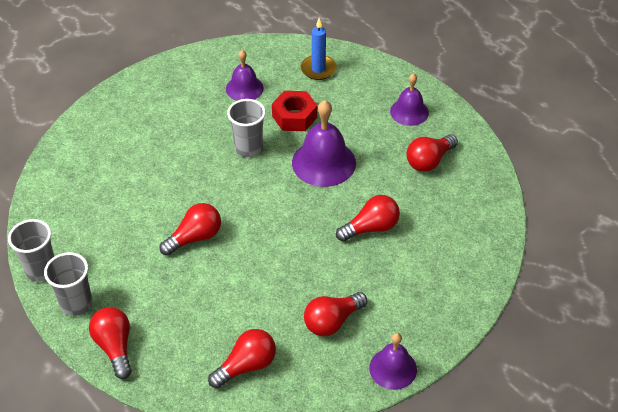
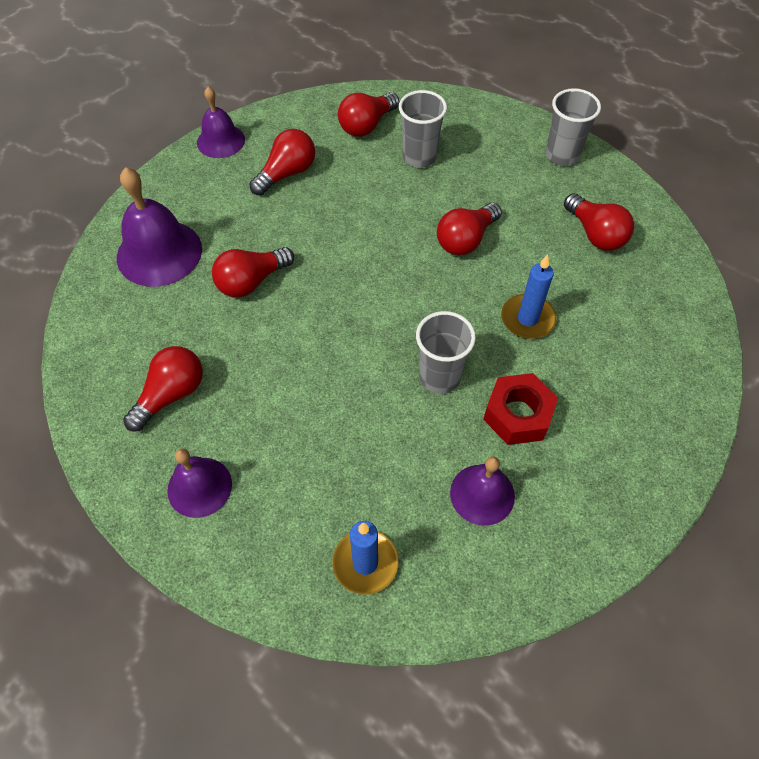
camera: 170 degrees right, 10 degrees up
(41, 270) = (621, 181): grey cup -> grey cup (419, 157)
(115, 347) = (502, 124): red light bulb -> red light bulb (595, 234)
(174, 174) = (527, 319): none -> blue candle
(294, 117) = (385, 446): red nut -> red nut (518, 415)
(323, 162) = (326, 369): purple bell -> purple bell (159, 252)

